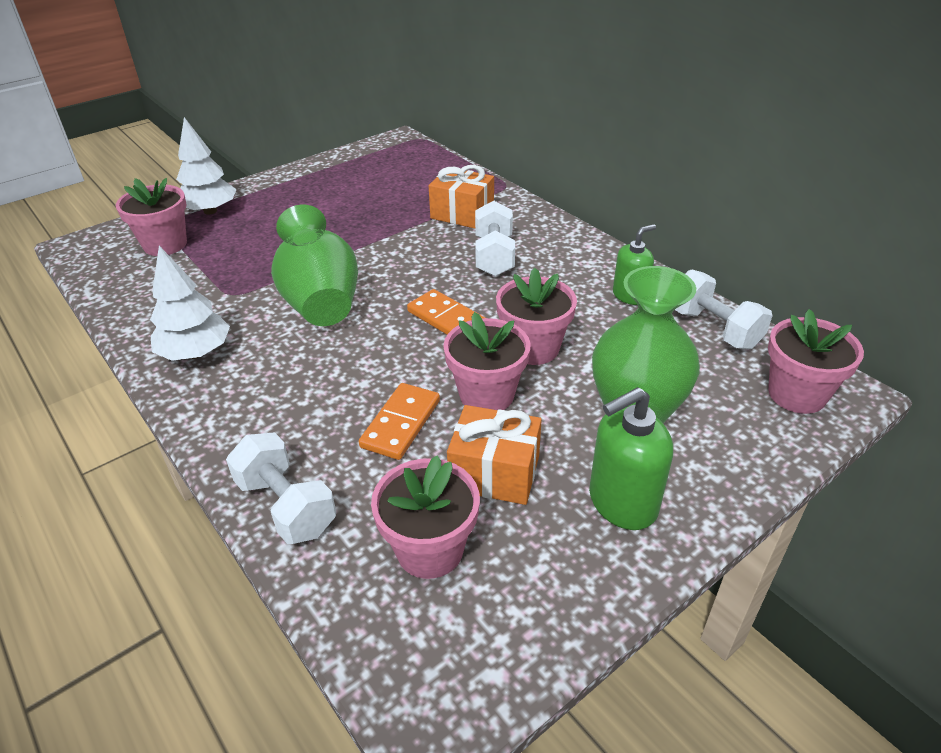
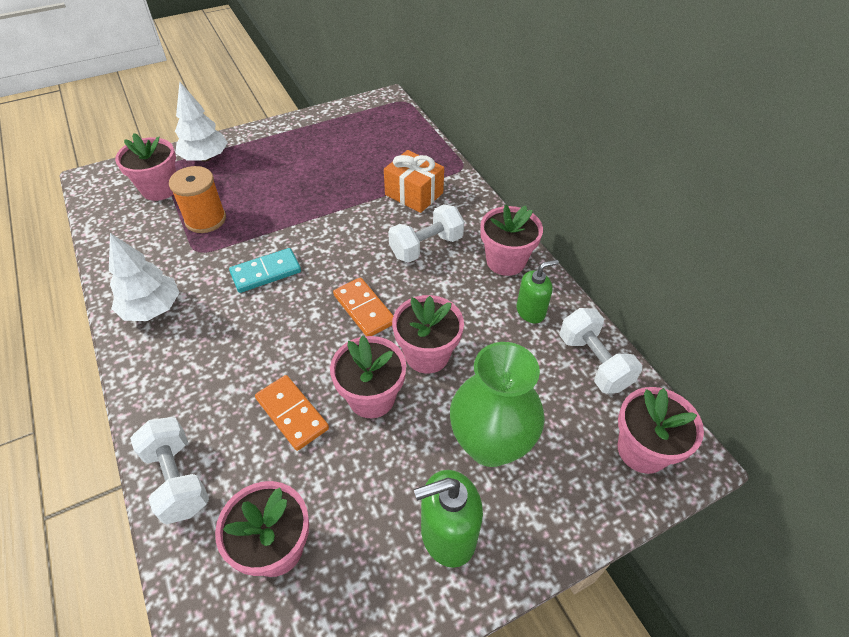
camera: 10 degrees right, 10 degrees up
(231, 265) = (205, 219): none -> orange spool
(320, 302) = (266, 272): green vase -> turquoise domino
(400, 423) = (292, 414): orange domino -> orange domino turned 75 degrees counterclockwise
(494, 256) = (426, 246): white dumbbell -> white dumbbell turned 45 degrees clockwise
(494, 472) = (352, 481): orange gift -> none
(585, 257) = (505, 261): none -> pink flower pot

